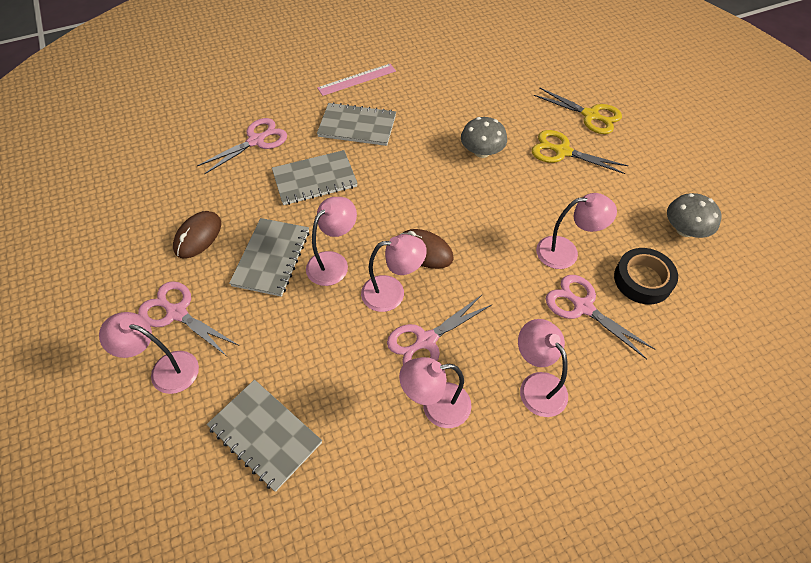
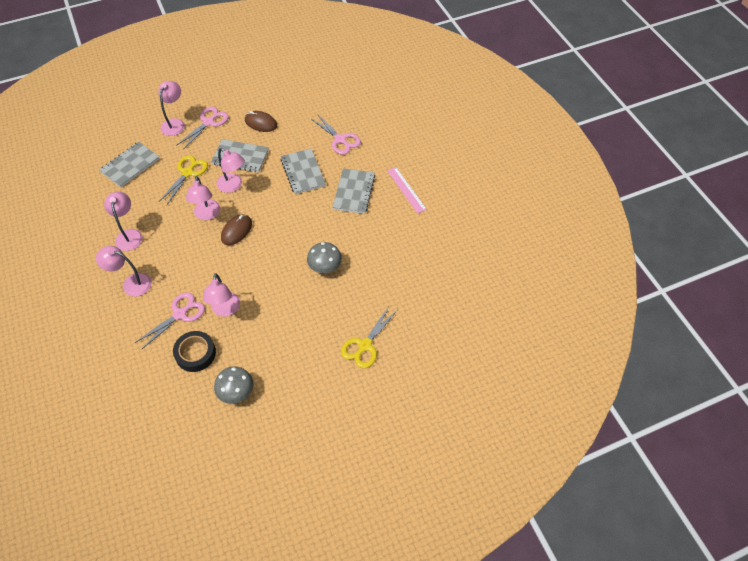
camera: 90 degrees right, 0 degrees up
(426, 341) = (171, 231): pink scissors -> none
(537, 385) = (131, 283): pink lamp -> pink lamp turned 135 degrees counterclockwise
(562, 151) = (323, 319): yellow scissors -> yellow scissors (187, 173)

